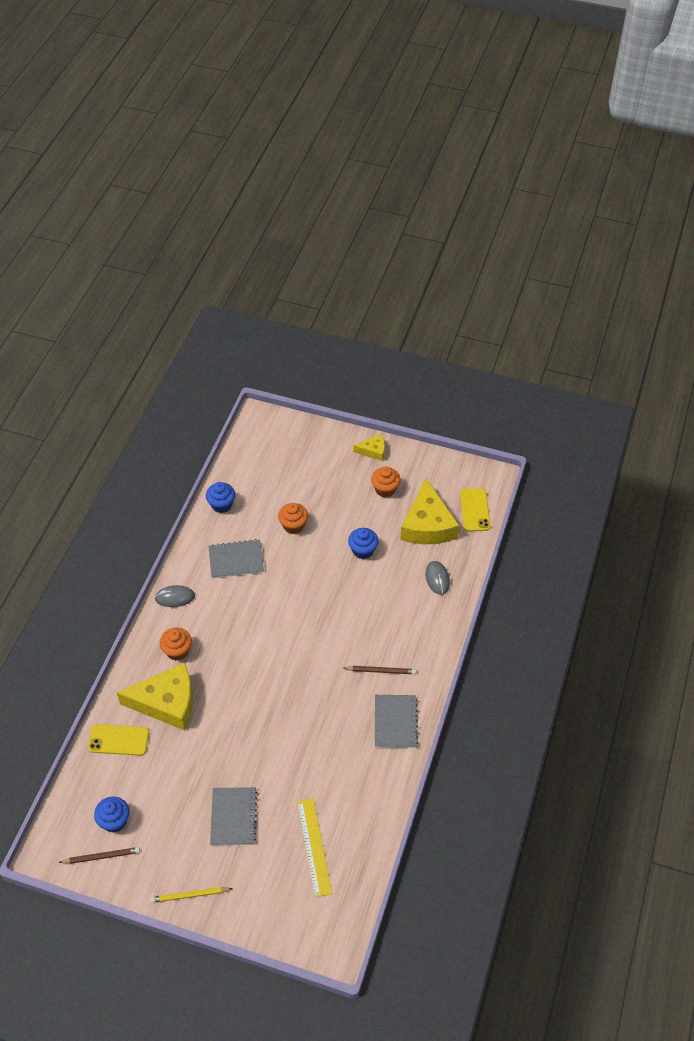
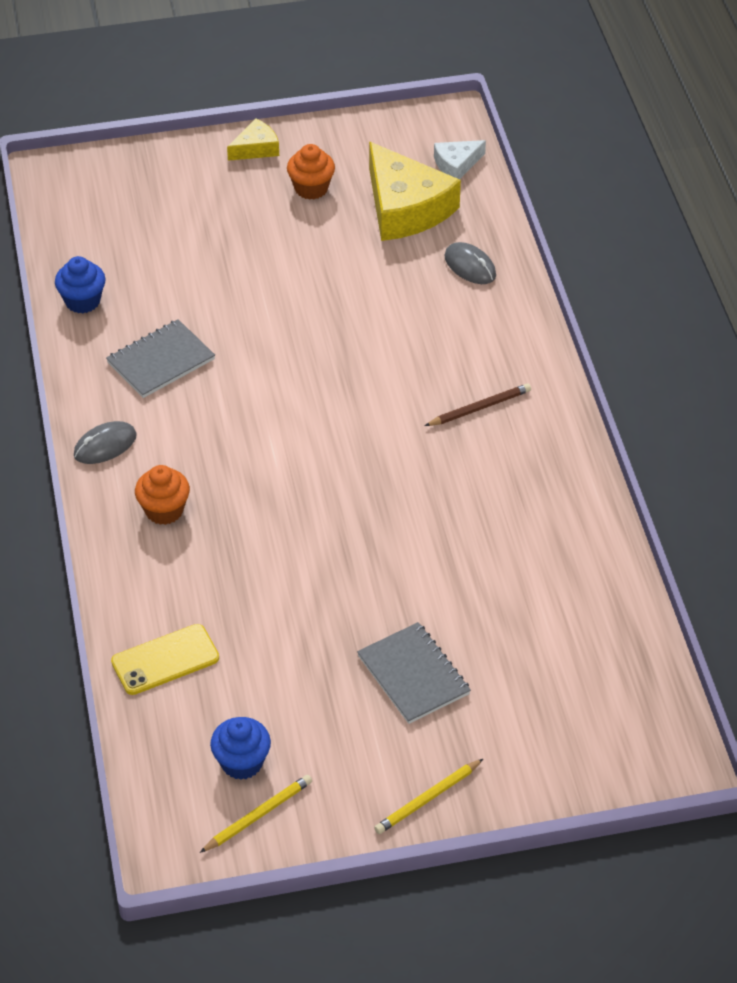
camera: 30 degrees left, 5 degrees down
(101, 856) = (258, 815): brown pencil -> yellow pencil
(167, 702) = (200, 581): yellow cheese -> none
(293, 525) = (212, 284): orange cupcake -> none
(314, 846) = (555, 656): yellow ruler -> none
(363, 550) = (338, 275): blue cupcake -> none
(395, 722) = (548, 459): grey notebook -> none
(475, 510) = (456, 164): yellow phone -> white cheese

